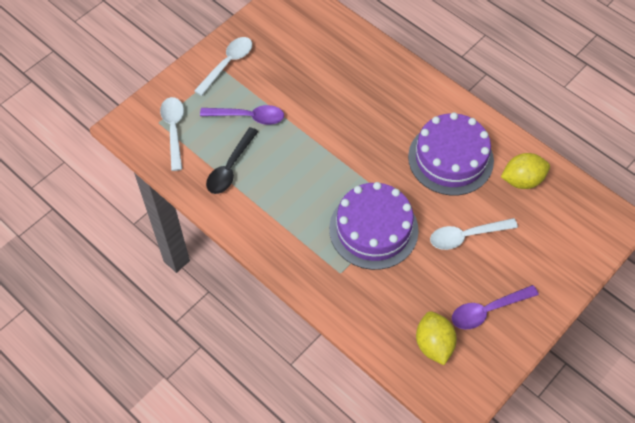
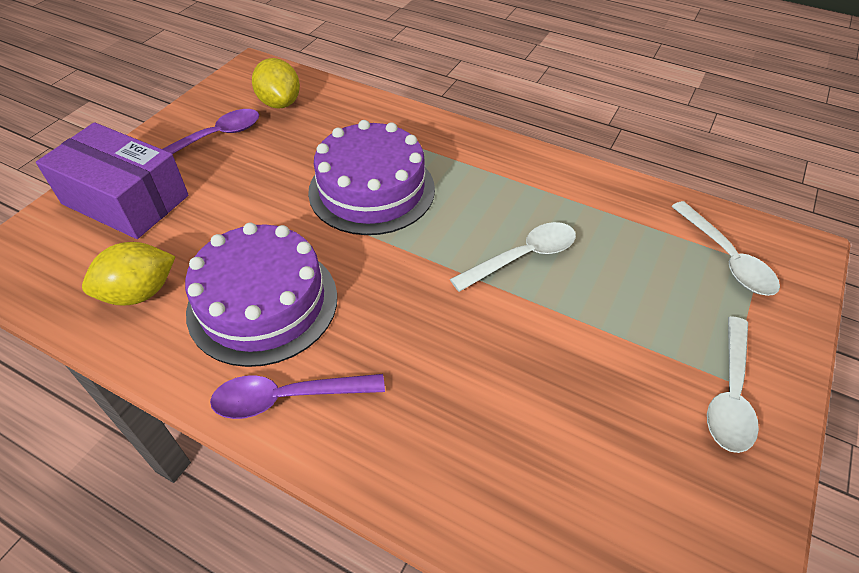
camera: 165 degrees right, 10 degrees down
(230, 167) = (606, 224): black spoon -> none
(248, 117) = (627, 302): purple spoon -> purple spoon (288, 398)
(466, 236) = (238, 204): white spoon -> white spoon (522, 257)
(545, 257) = (125, 200): none -> purple box

